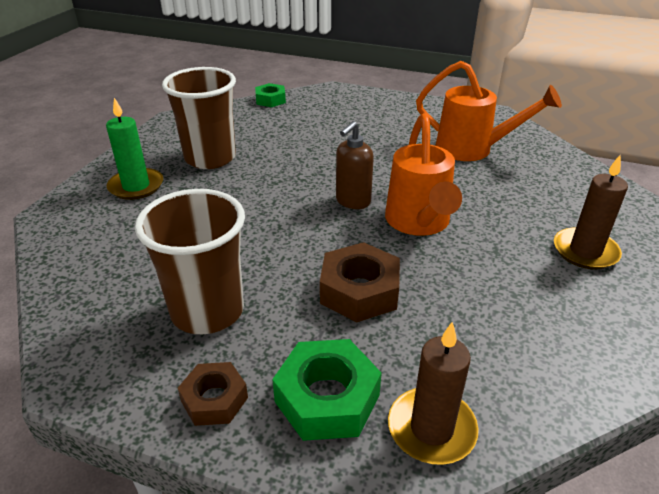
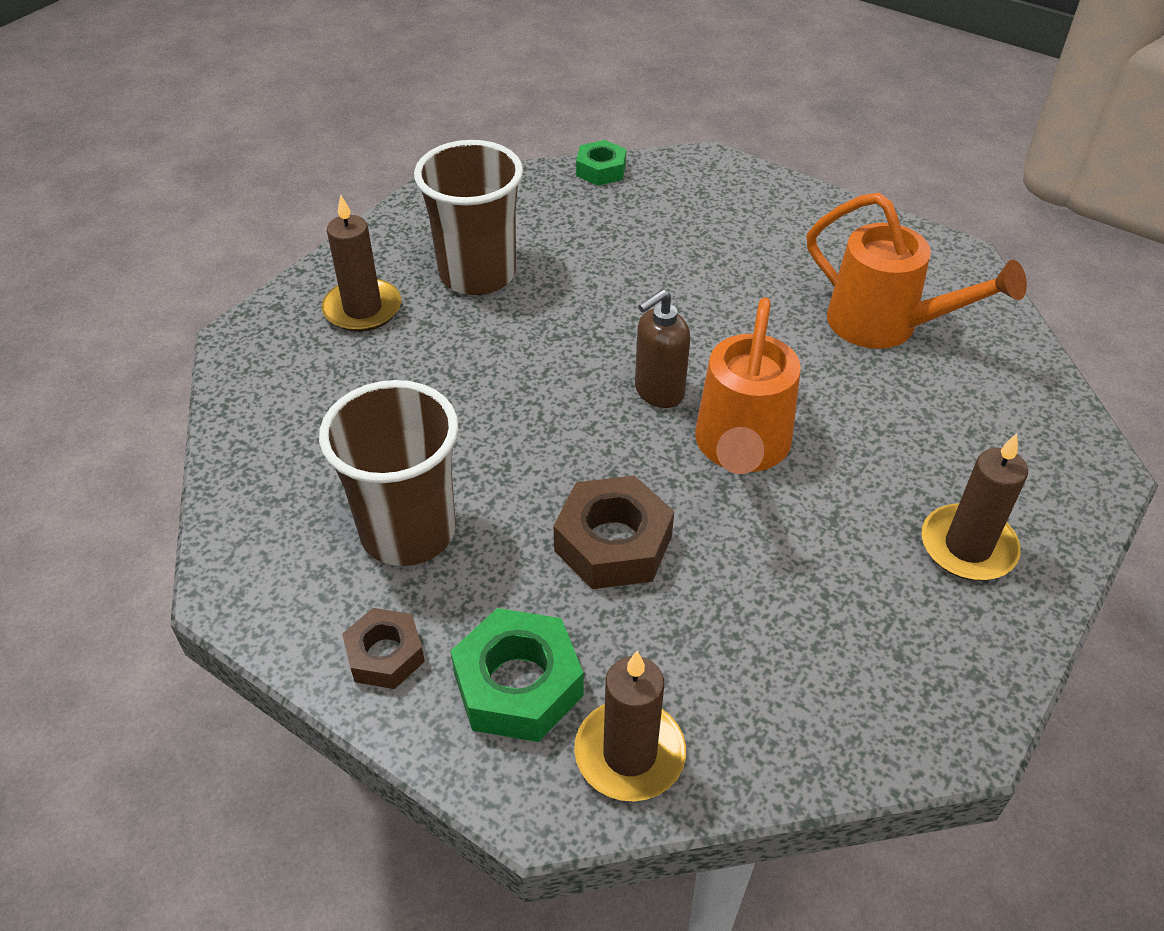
camera: 15 degrees right, 10 degrees up
(136, 186) = (362, 309): green candle -> brown candle

